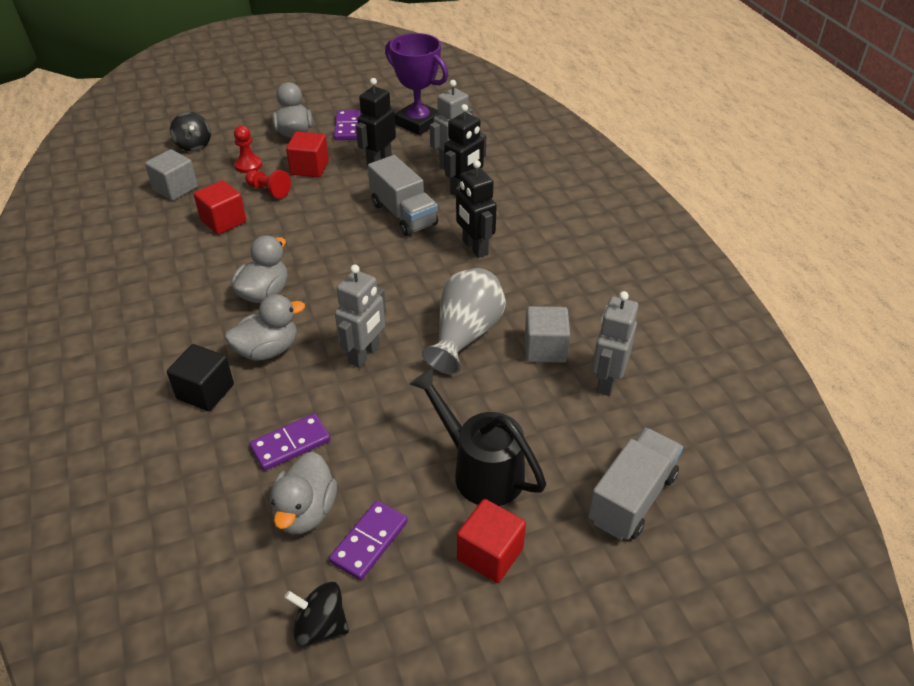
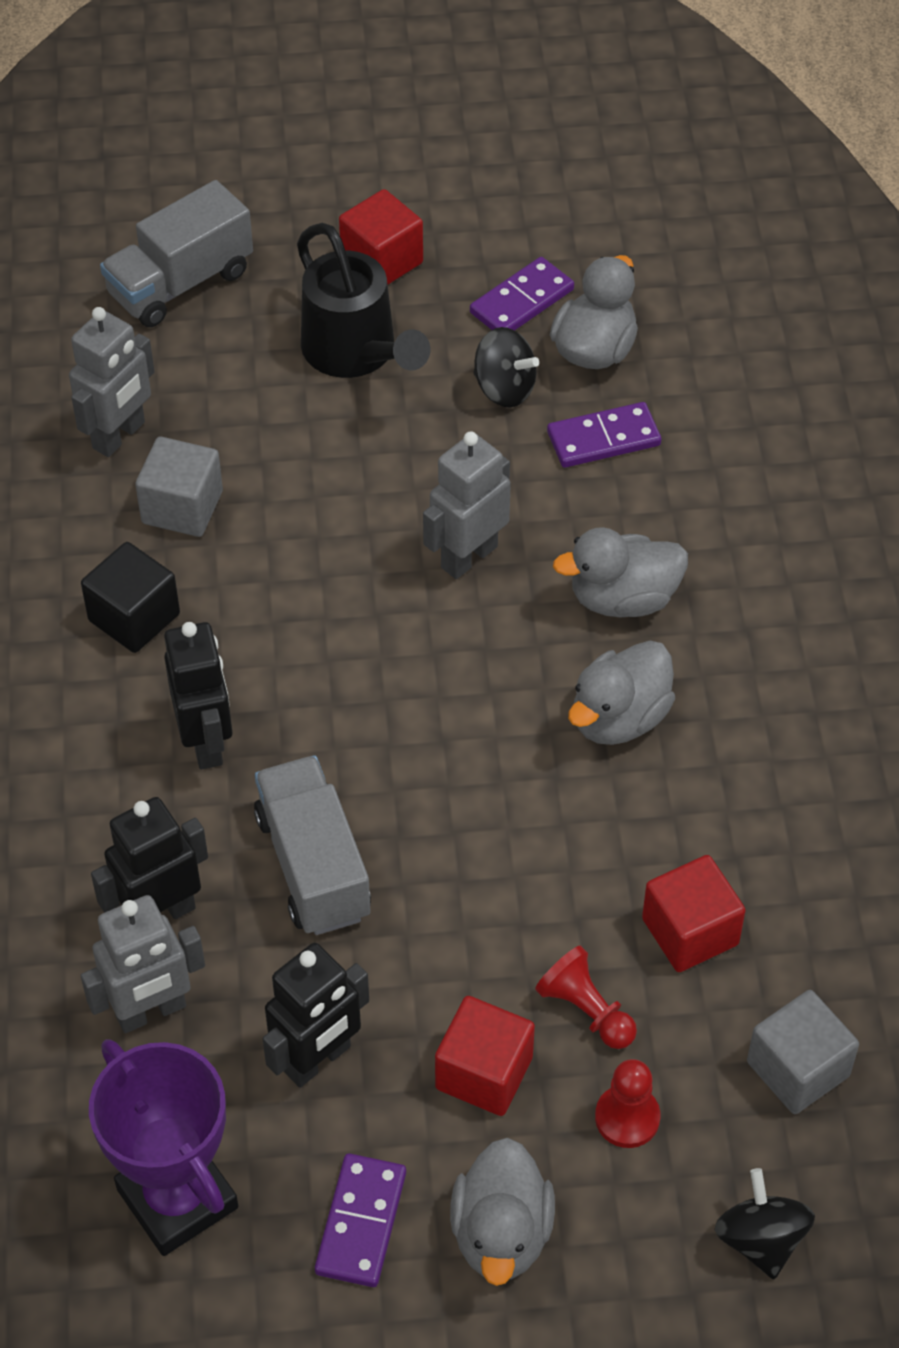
camera: 165 degrees left, 10 degrees up
(205, 391) = (724, 545): black cube -> black cube (134, 617)
(320, 626) = (594, 233): black spinning top -> black spinning top (504, 388)
(465, 335) = (297, 557): grey vase -> none

